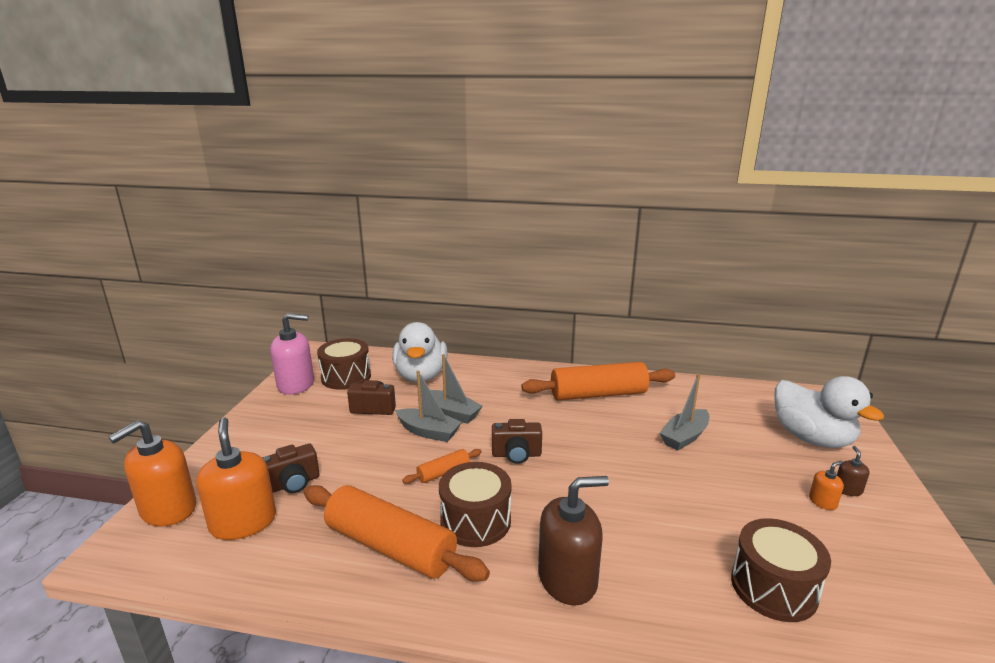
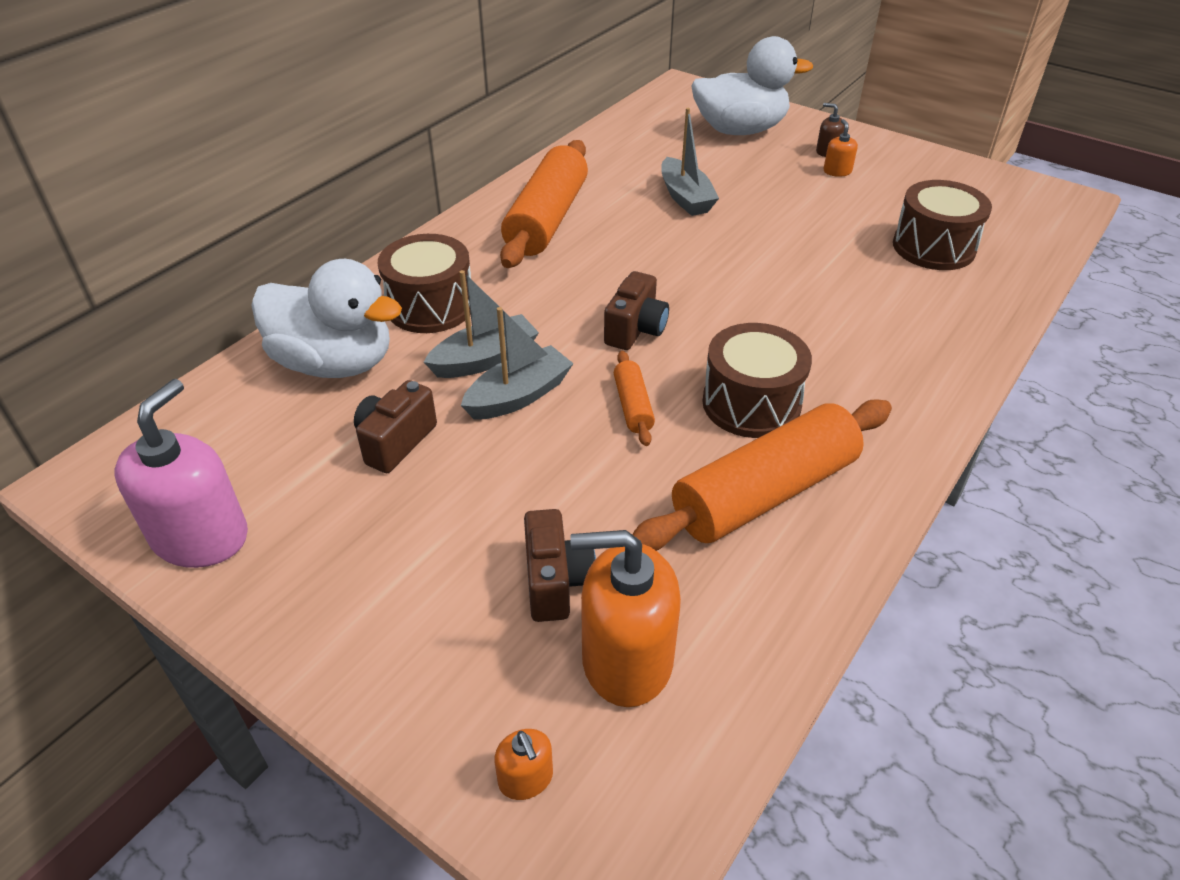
camera: 65 degrees left, 20 degrees up
(168, 509) = (526, 778): orange soap dispenser -> orange soap dispenser, size x0.45
(346, 377) = (243, 458): brown drum -> brown drum (430, 306)
(567, 578) = (878, 363): brown soap dispenser -> none

